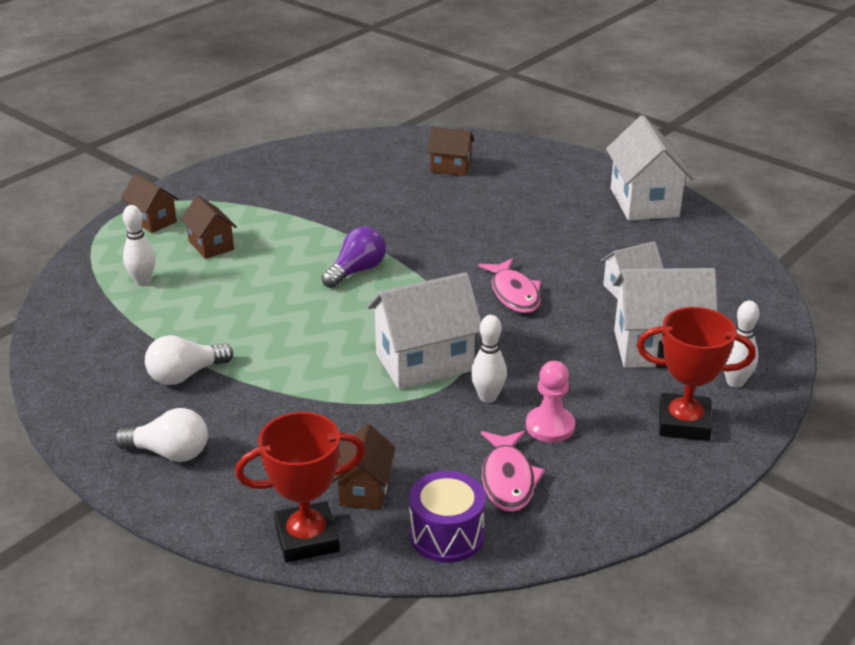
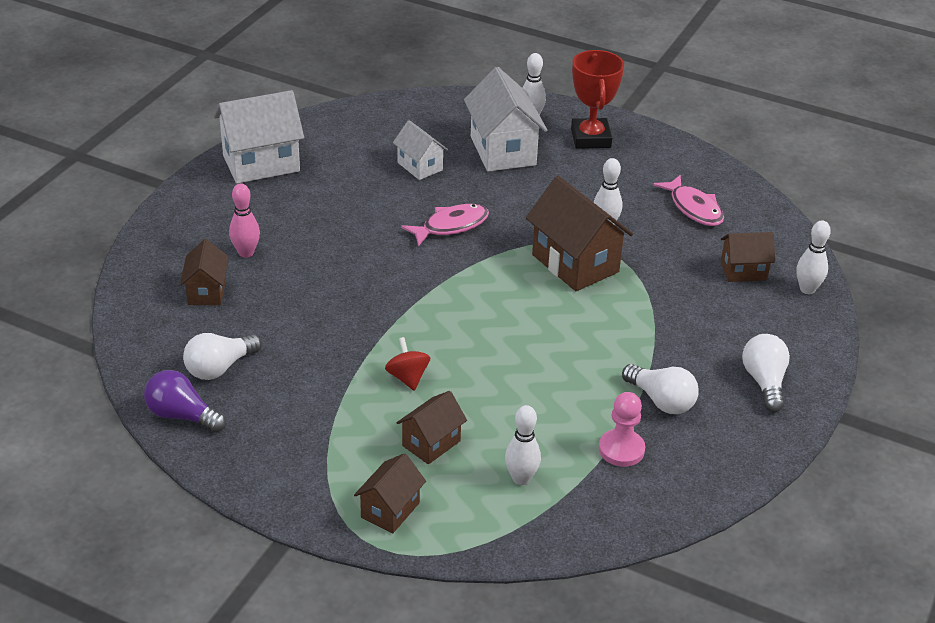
camera: 105 degrees left, 5 degrees up
(296, 244) = (407, 377): none -> red spinning top
(307, 538) = (807, 289): red trophy -> white bowling pin
(352, 167) = (219, 368): none -> white light bulb
(356, 271) = (446, 325): purple light bulb -> purple light bulb (182, 415)
(424, 362) = (575, 263): white house -> brown house
(446, 535) = (764, 228): purple drum -> none
(500, 186) = (246, 253): none -> pink bowling pin
(508, 479) = (694, 208): pink fish -> pink fish turned 75 degrees clockwise
(550, 426) = (625, 194): pink pawn -> pink pawn (621, 449)

